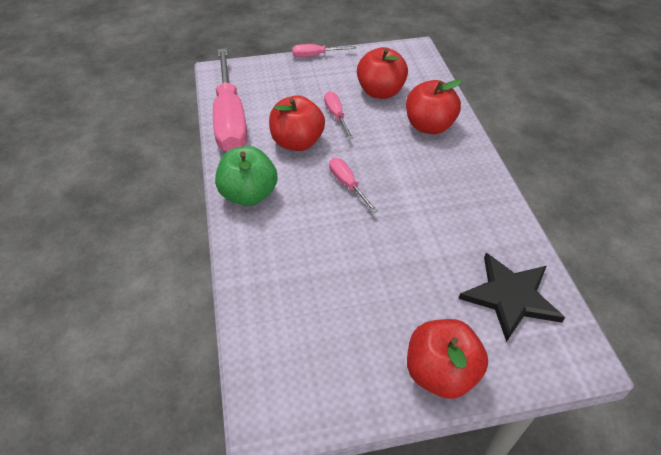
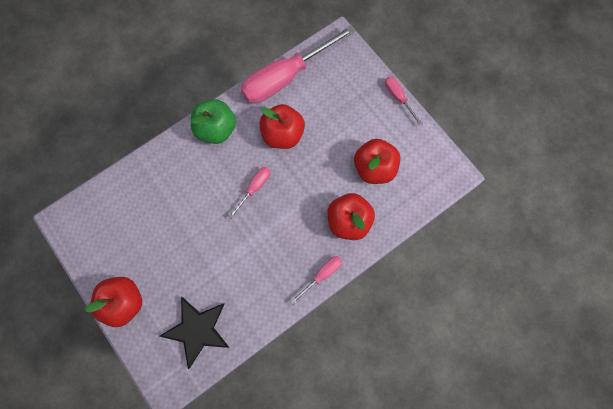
camera: 65 degrees right, 25 degrees up
(336, 116) = (326, 148): pink screwdriver -> pink screwdriver (322, 275)

